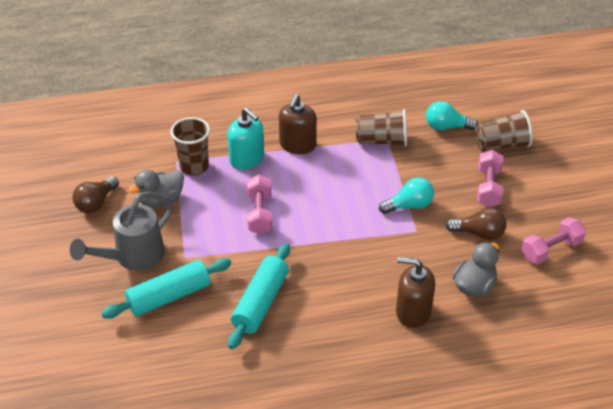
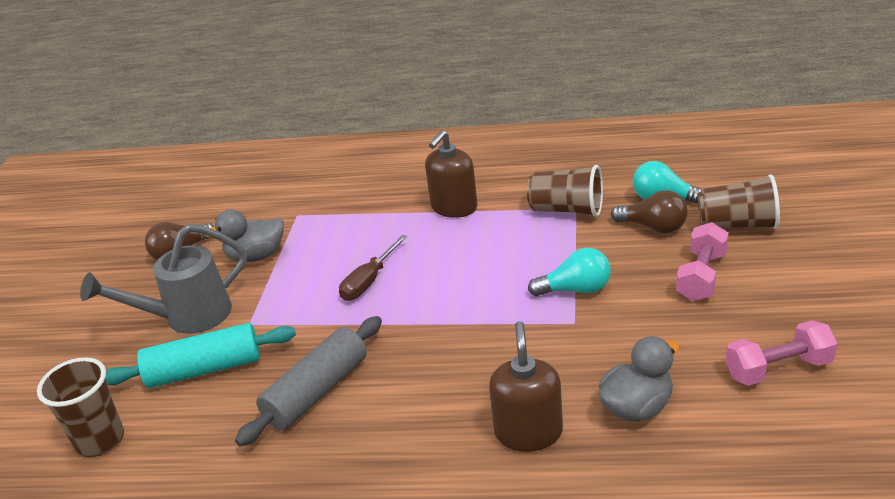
camera: 20 degrees right, 10 degrees down
(194, 167) = (315, 223): brown cup -> brown cup (100, 440)
(247, 159) = (383, 218): turquoise soap dispenser -> none
(260, 213) = (369, 281): pink dumbbell -> brown screwdriver
(261, 302) = (317, 392): turquoise rolling pin -> grey rolling pin
(413, 312) = (528, 432): brown soap dispenser -> brown soap dispenser turned 60 degrees clockwise
(479, 233) = (668, 335): brown light bulb -> brown light bulb (653, 227)

